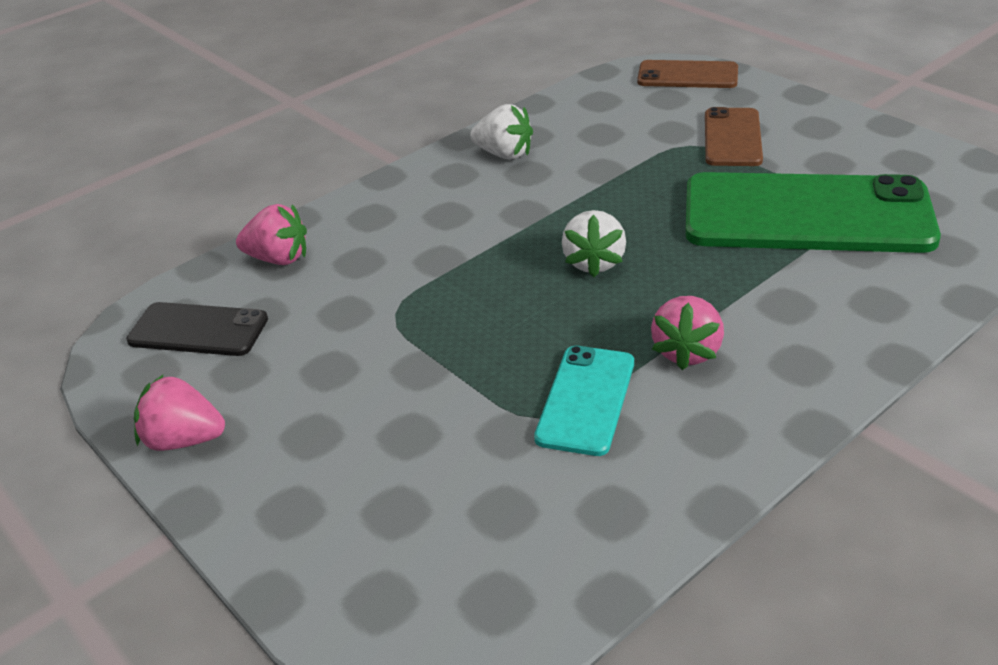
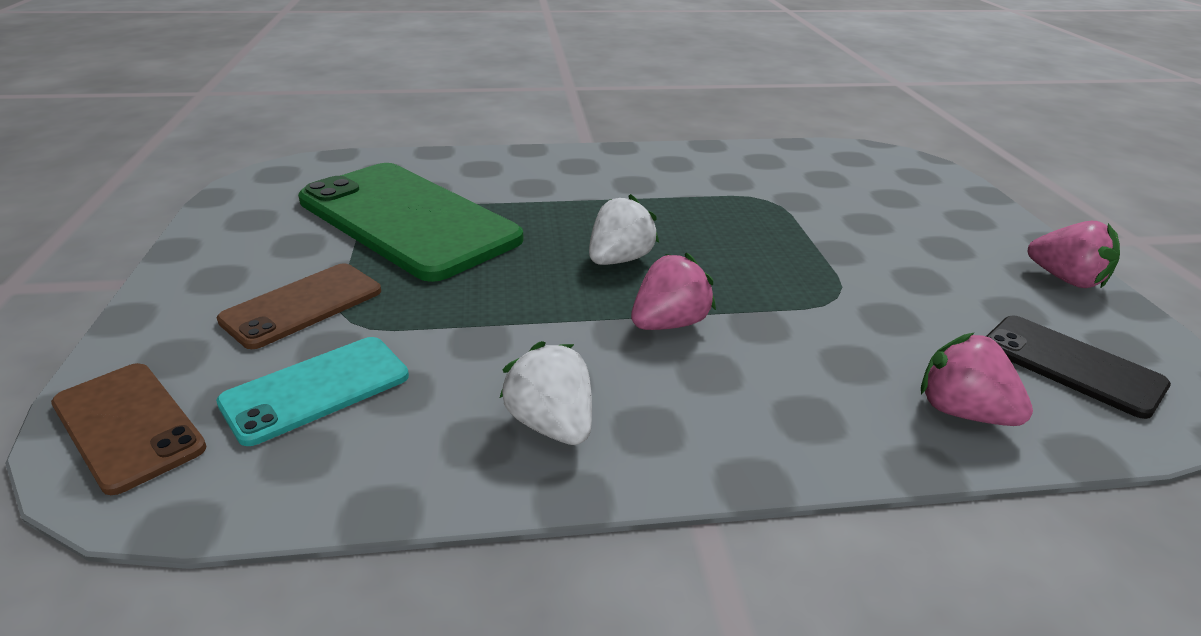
camera: 150 degrees left, 5 degrees down
(586, 400) = (729, 195): turquoise phone -> turquoise phone (316, 389)
(687, 351) = (634, 191): pink strawberry -> pink strawberry (669, 323)

